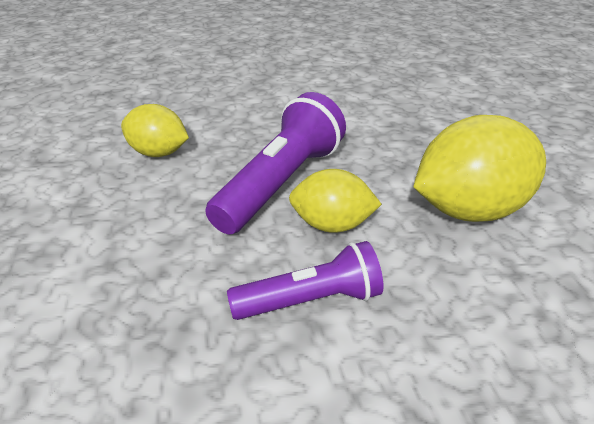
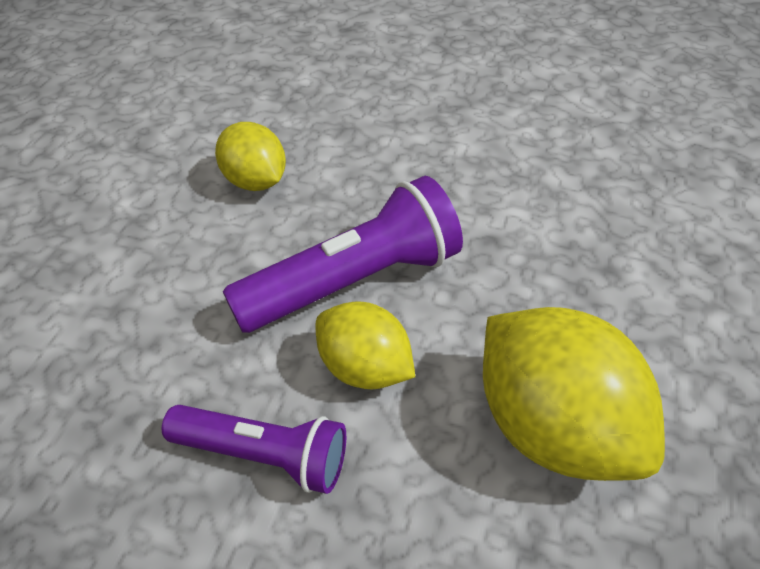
camera: 30 degrees right, 10 degrees up
(468, 209) = (553, 428): yellow lemon -> yellow lemon turned 45 degrees clockwise

